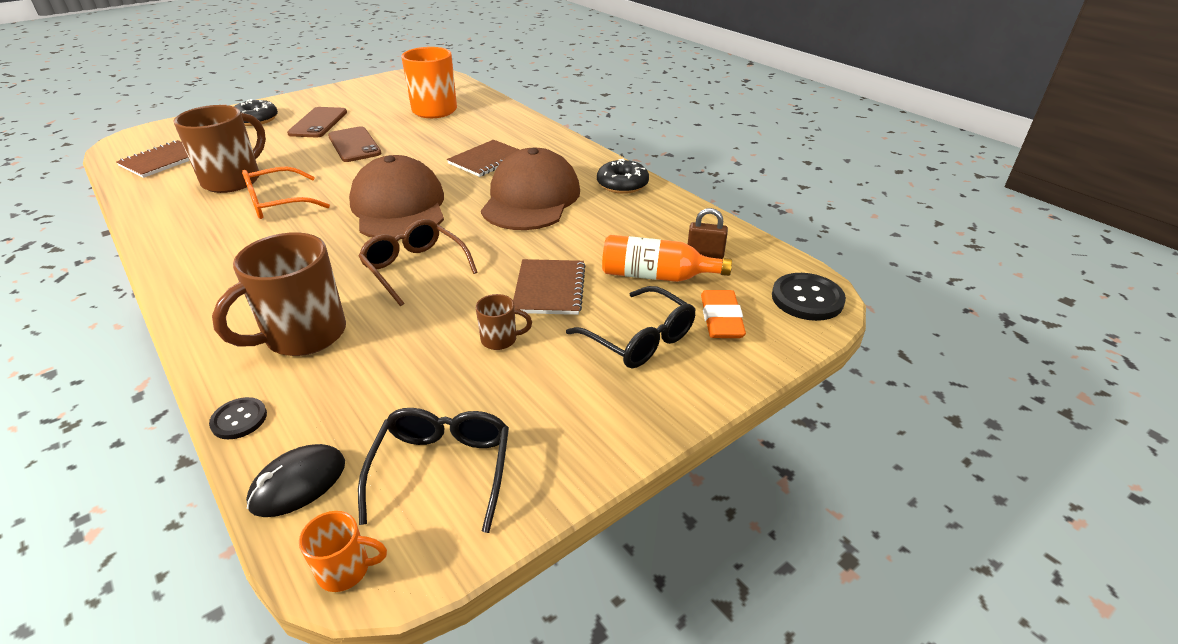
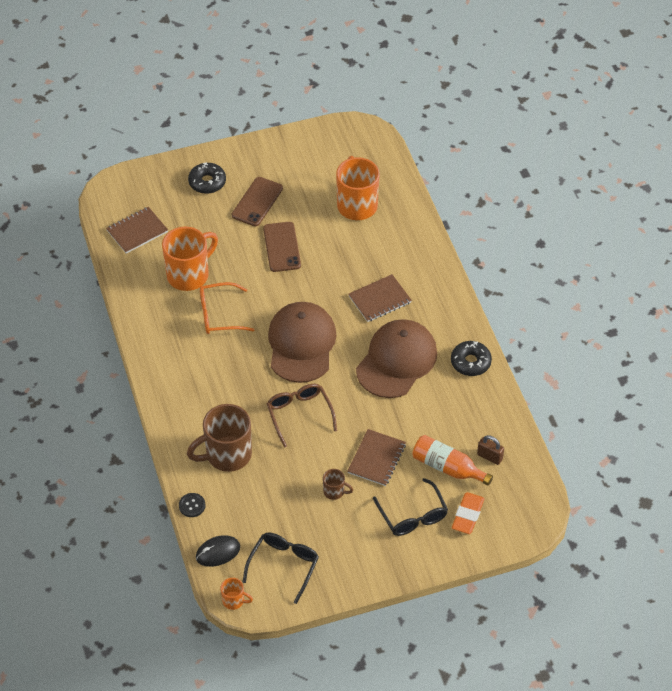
camera: 20 degrees right, 15 degrees up
(233, 180) = (189, 275): brown mug -> orange mug
(807, 299) = (530, 515): black button -> none

